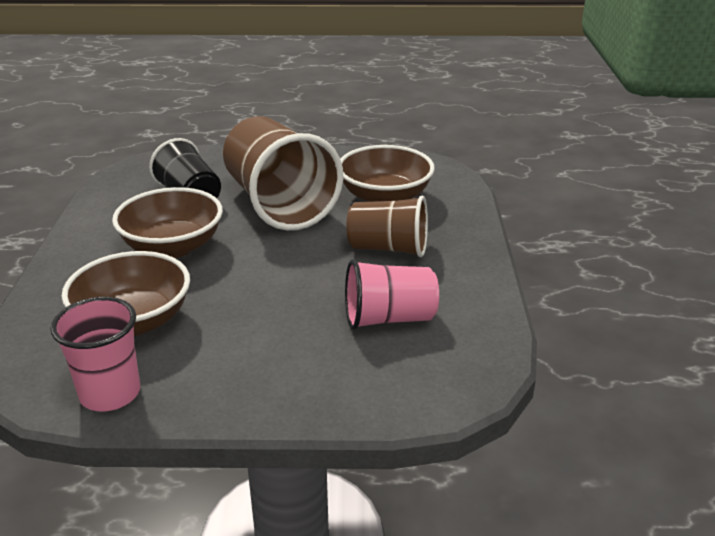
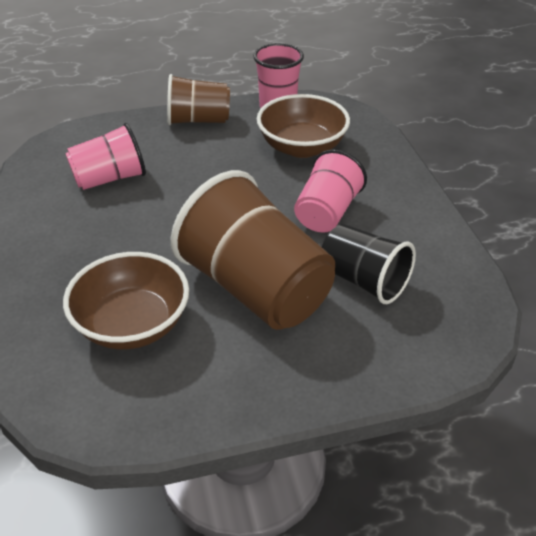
camera: 165 degrees right, 10 degrees up
(173, 247) = (327, 213): brown bowl -> pink cup
(388, 248) = (118, 246): brown cup -> brown cup (198, 120)

